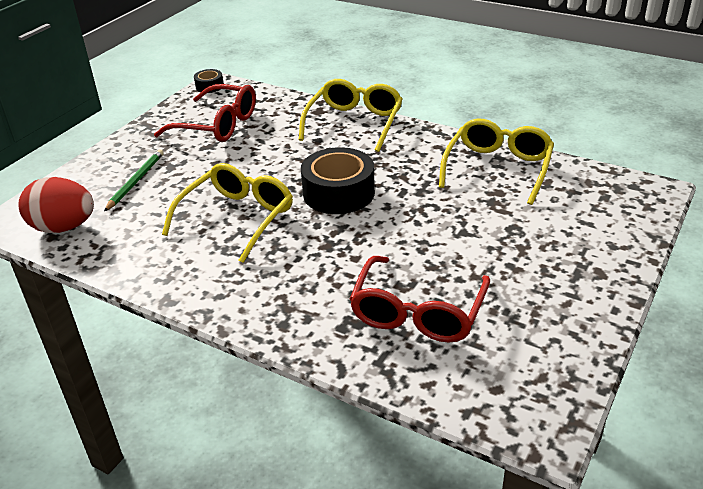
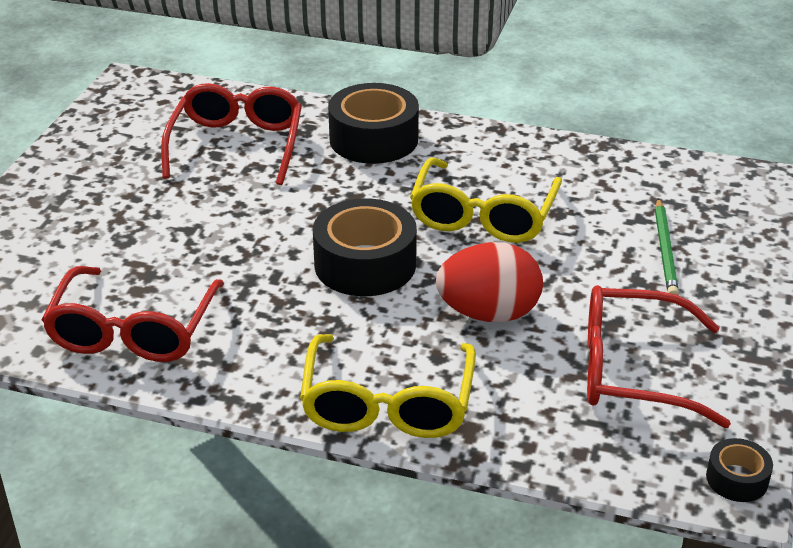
camera: 165 degrees right, 0 degrees up
(64, 227) = (689, 182): red egg -> red egg (488, 313)
(286, 302) = (373, 139): none -> black tape
(498, 168) = (133, 331): yellow glasses -> red glasses

